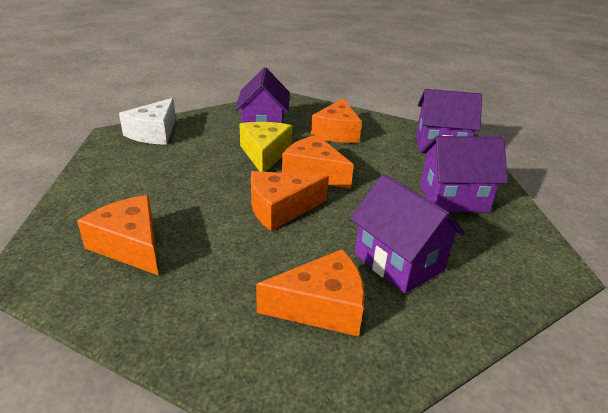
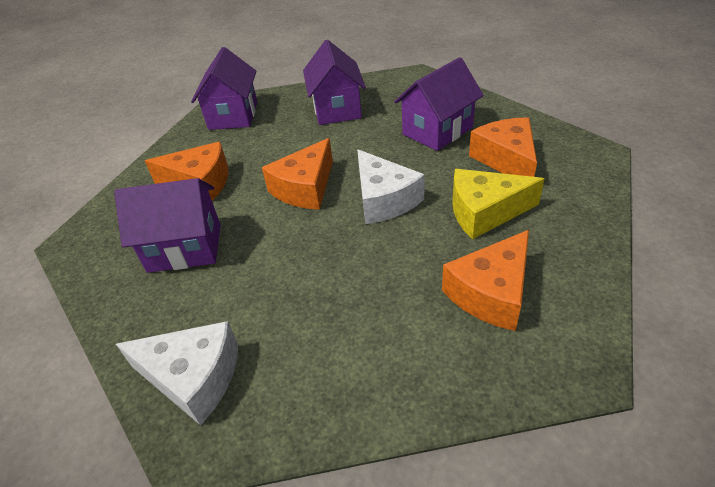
camera: 90 degrees left, 10 degrees up
(265, 154) = (263, 232): yellow cheese -> yellow cheese (485, 212)
(281, 209) = (384, 199): orange cheese -> white cheese

